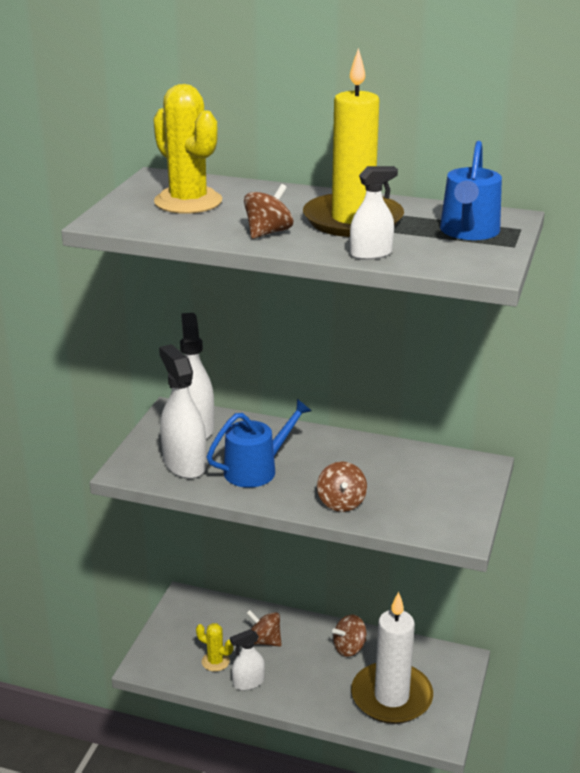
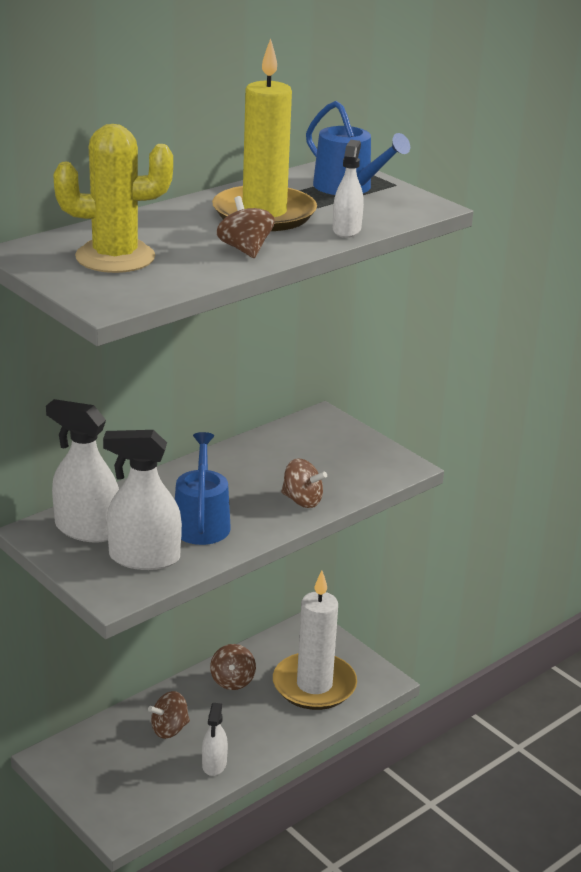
camera: 60 degrees left, 0 degrees up
(215, 661) = (164, 774): yellow cactus -> none

